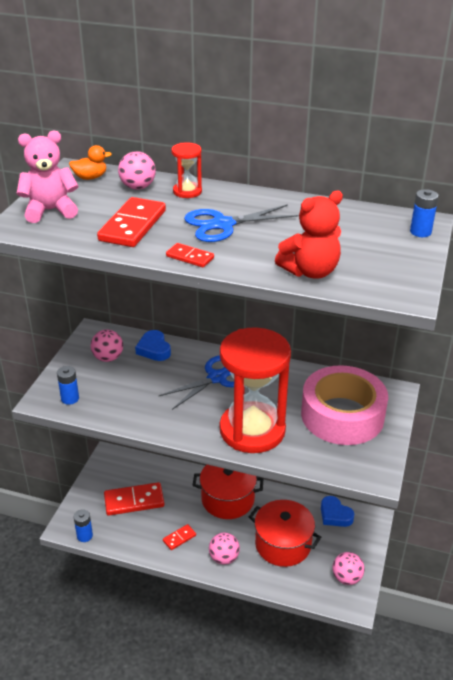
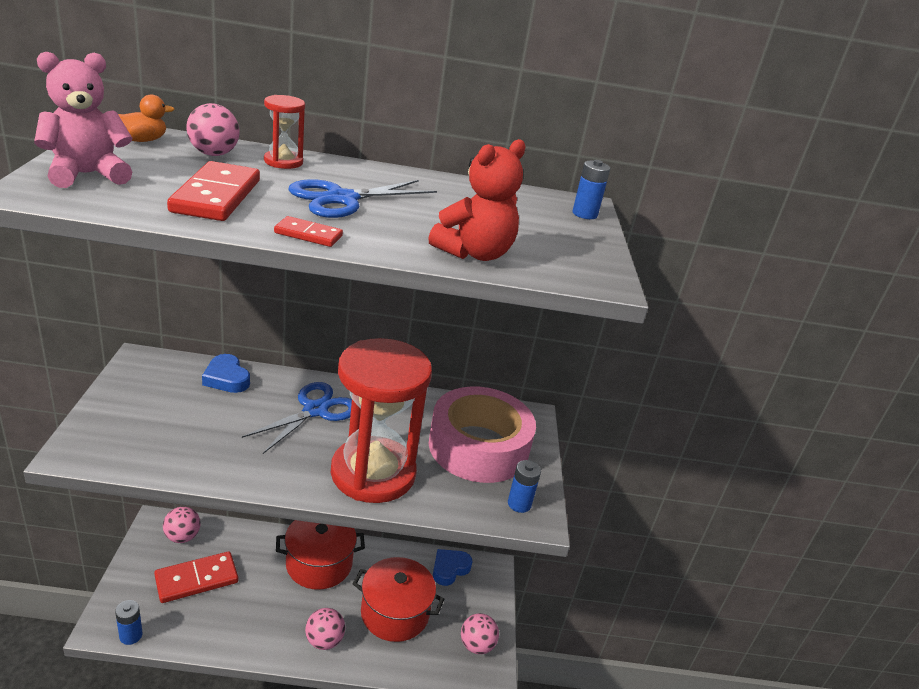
camera: 20 degrees left, 5 degrees down
(70, 398) = (113, 448): blue battery -> blue battery (519, 504)
(108, 358) = (164, 392): pink ball -> pink ball (182, 537)
(179, 538) = (263, 622): red domino -> none
(335, 515) = (449, 569): blue heart -> blue heart turned 105 degrees clockwise

